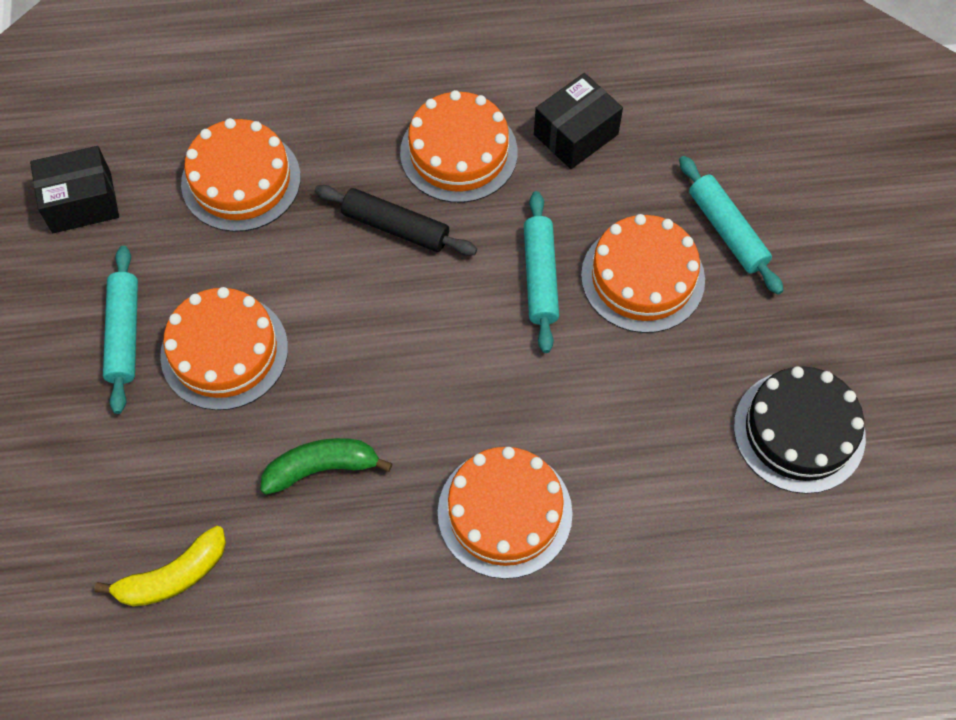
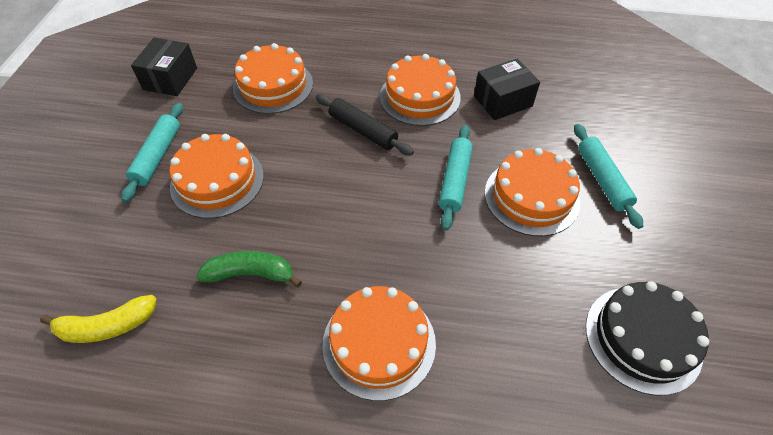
camera: 15 degrees right, 10 degrees down
(81, 202) = (170, 79): black box -> black box turned 75 degrees counterclockwise

